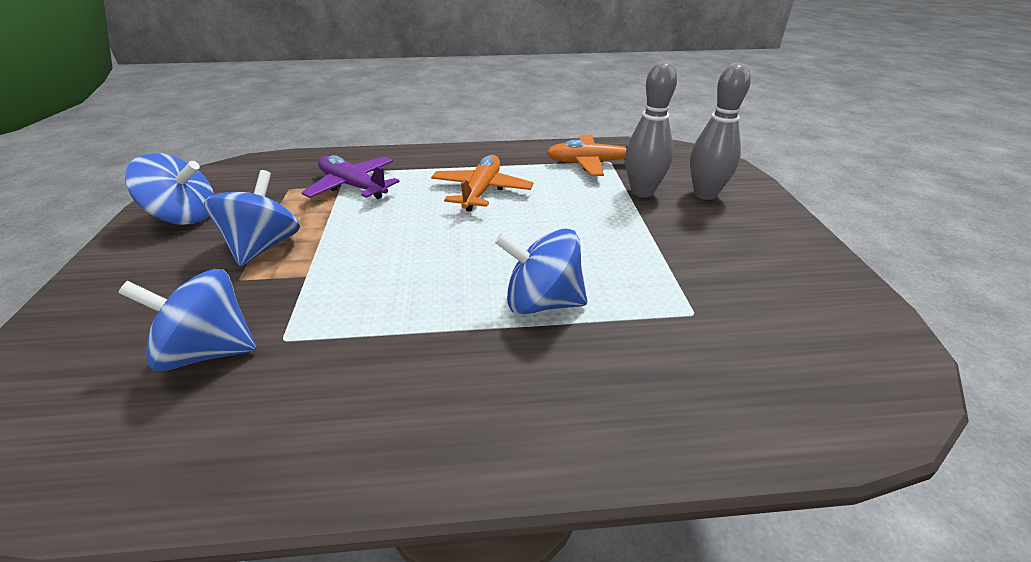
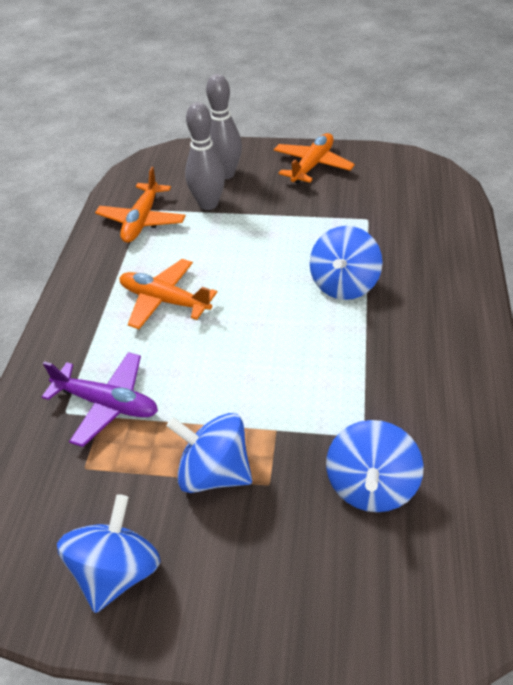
camera: 75 degrees left, 10 degrees up
(353, 186) = (107, 404): purple plane -> purple plane turned 120 degrees counterclockwise
(781, 252) = (312, 165): none -> orange plane

